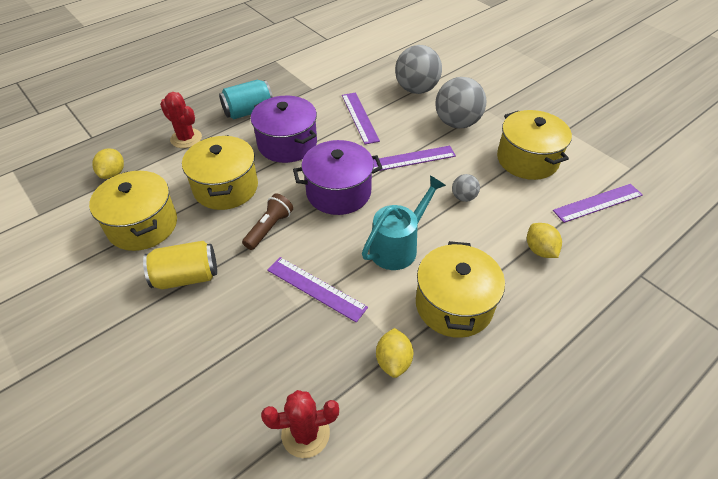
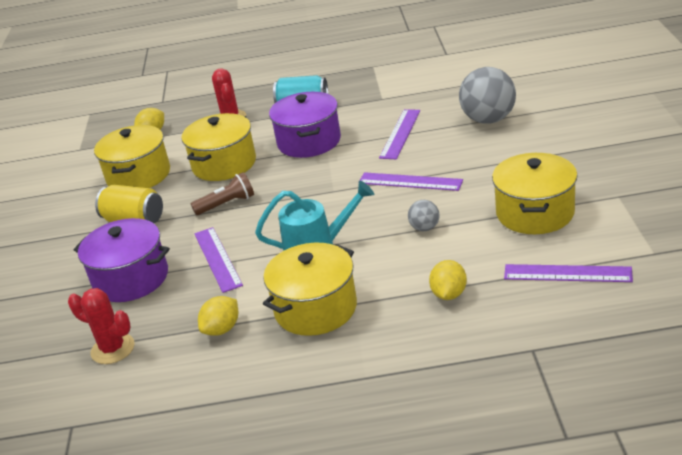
camera: 40 degrees right, 15 degrees down
(338, 192) = (312, 192): purple pot -> purple pot (131, 278)
(457, 123) = (496, 160): grey ball -> none

